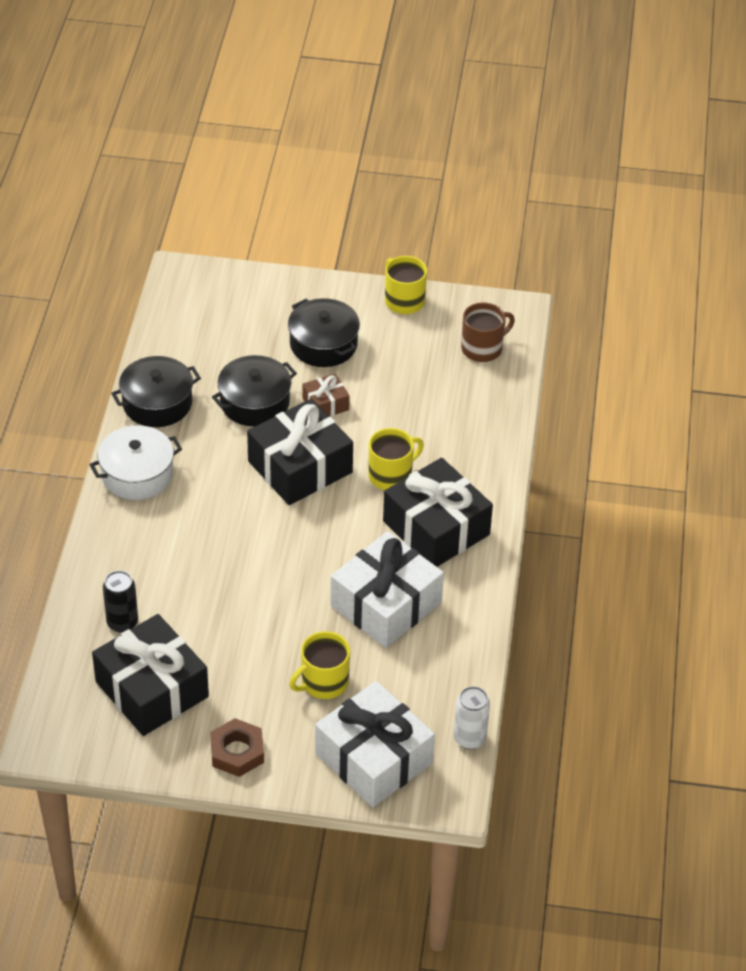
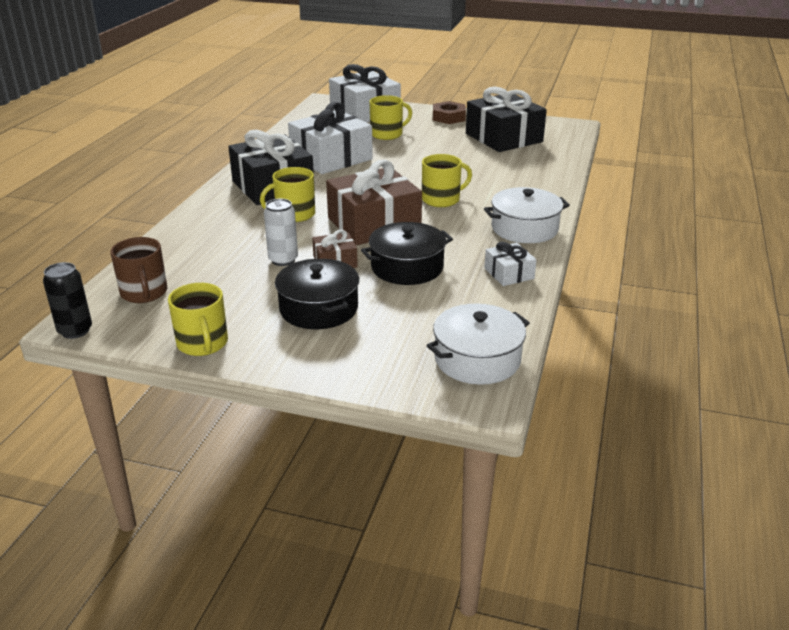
camera: 170 degrees left, 15 degrees down
(122, 622) = (527, 161): black can -> black can (75, 331)
(157, 403) = (509, 273): black pot -> white gift
(186, 305) = (477, 359): none -> white pot
(230, 520) = (441, 199): none -> yellow mug
(300, 467) = (374, 224): black gift -> brown gift
(469, 738) = (303, 114): white can -> white can (283, 260)
(483, 348) = (144, 293): brown mug -> brown mug turned 90 degrees counterclockwise

